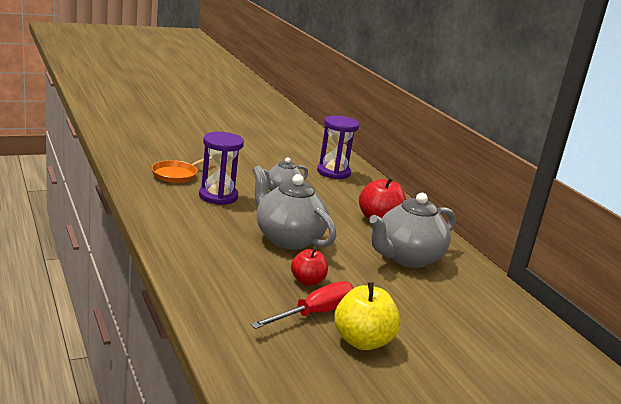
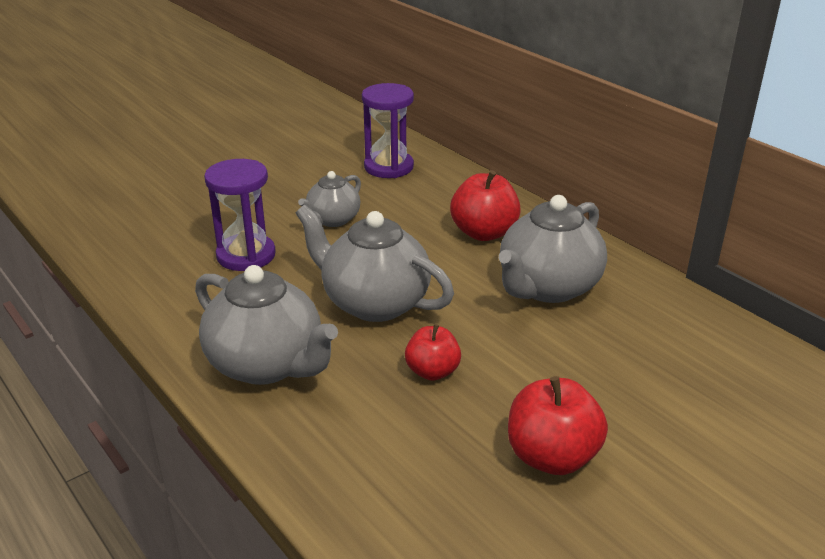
camera: 10 degrees left, 10 degrees up
(177, 174) = (170, 233): orange pan -> none
(205, 252) = (267, 365): none -> grey teapot
(314, 313) = (466, 428): red screwdriver -> none
(362, 341) = (552, 456): yellow apple -> red apple

